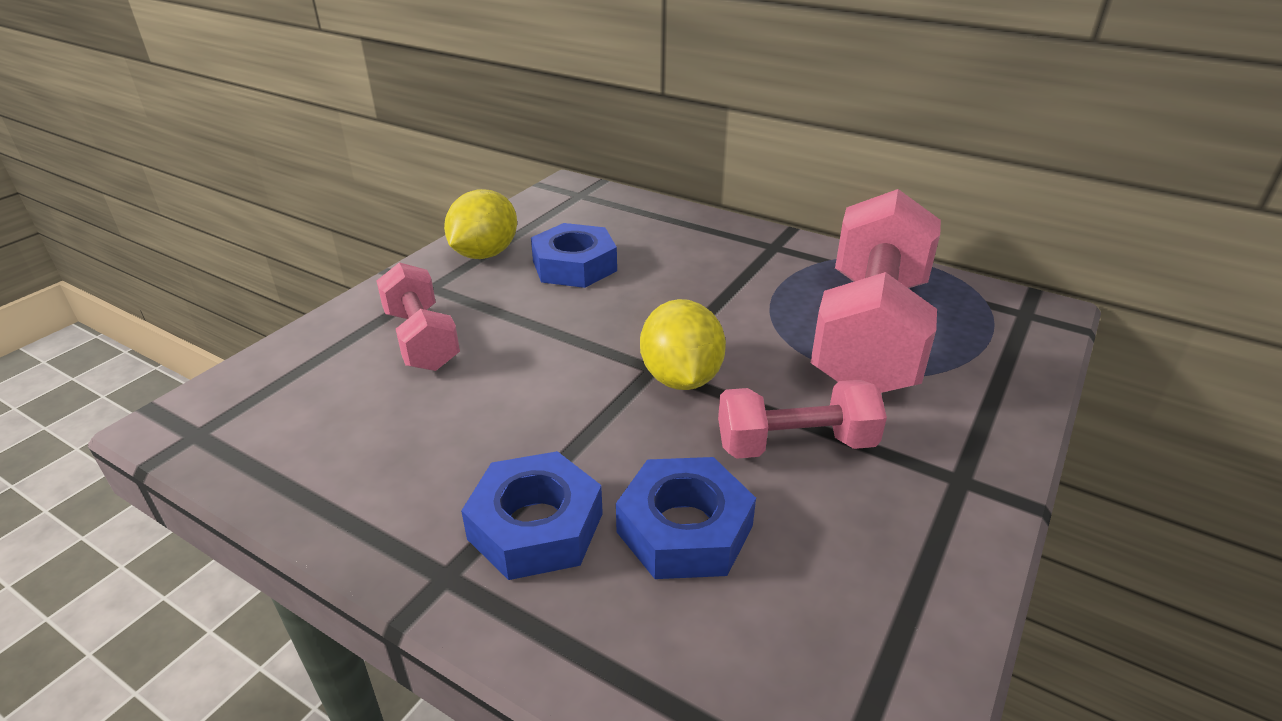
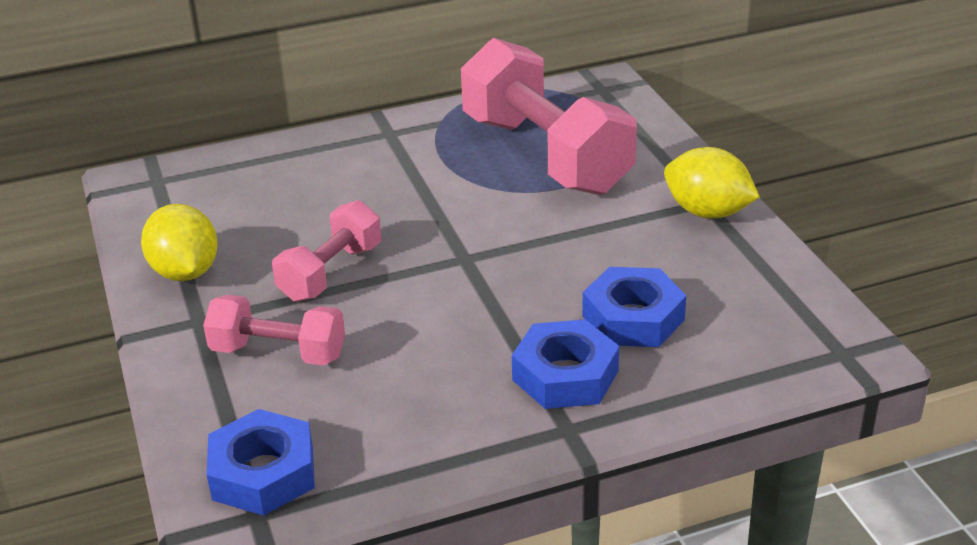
camera: 50 degrees left, 0 degrees up
(574, 266) = (277, 234): blue nut -> blue nut (263, 473)
(681, 378) = (492, 252): yellow lemon -> yellow lemon (707, 212)
(795, 445) = (612, 241): pink dumbbell -> pink dumbbell (331, 273)

